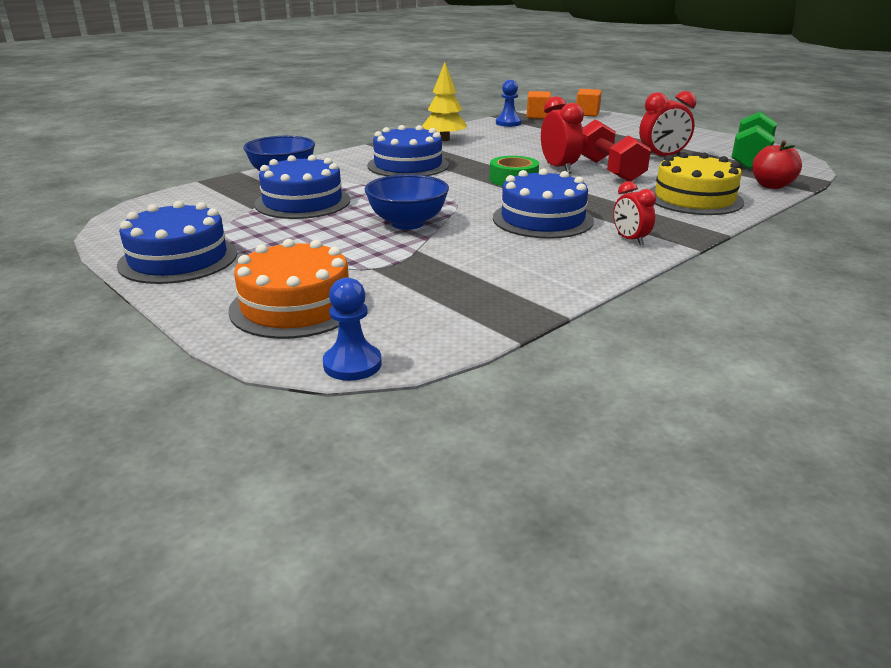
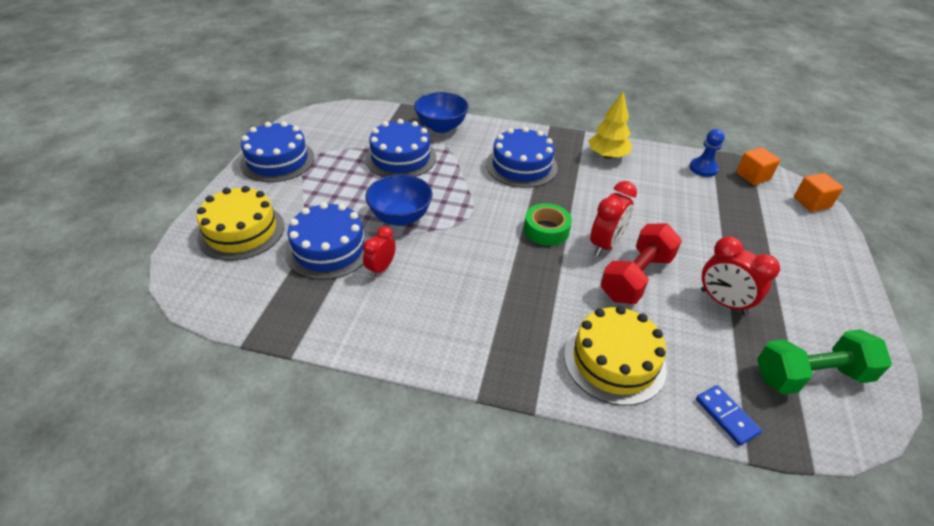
camera: 55 degrees right, 15 degrees up
(296, 306) = (241, 231): orange cake -> yellow cake
(352, 364) = (180, 286): blue pawn -> none
(542, 219) = (467, 279): blue cake -> blue cake (329, 248)
(630, 240) = (463, 346): red clock -> red clock (381, 268)
(771, 186) = (726, 416): red apple -> blue domino

